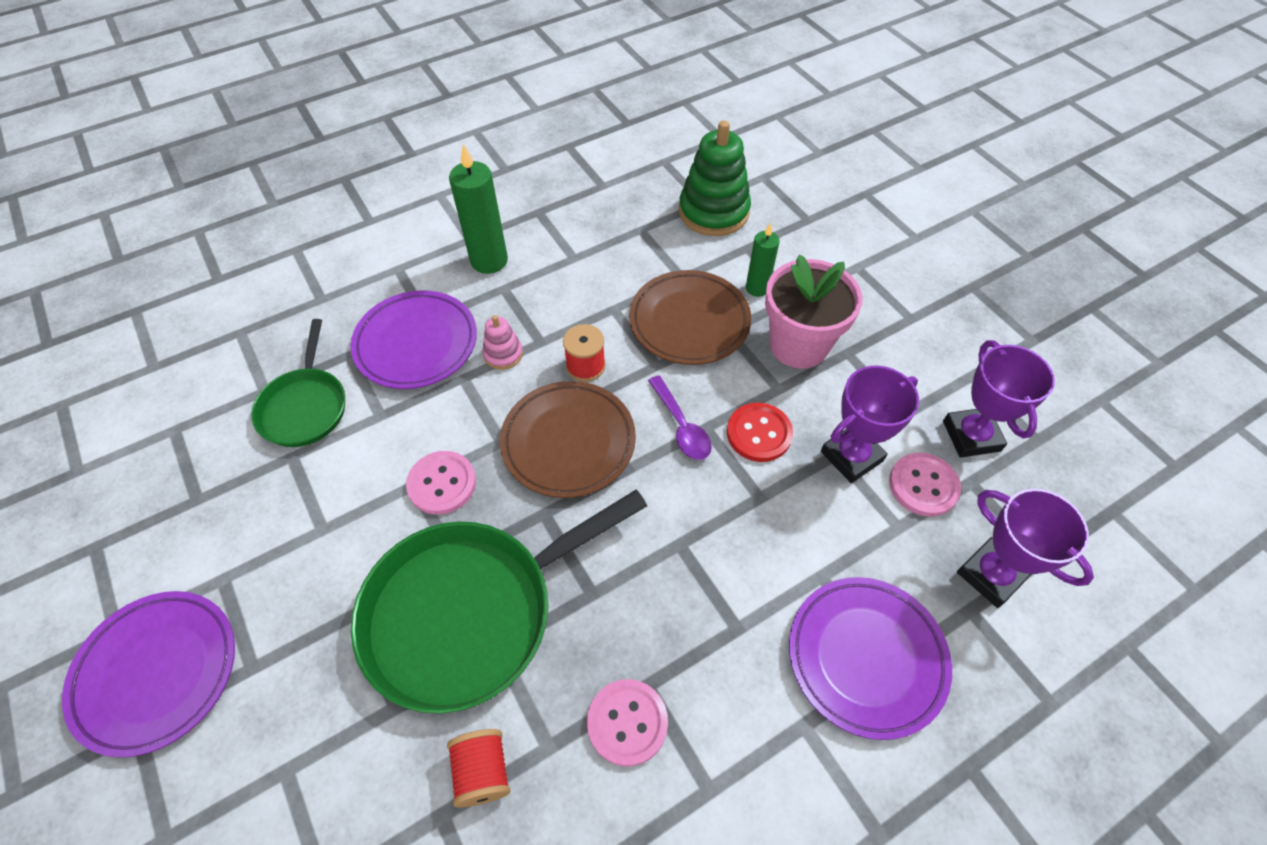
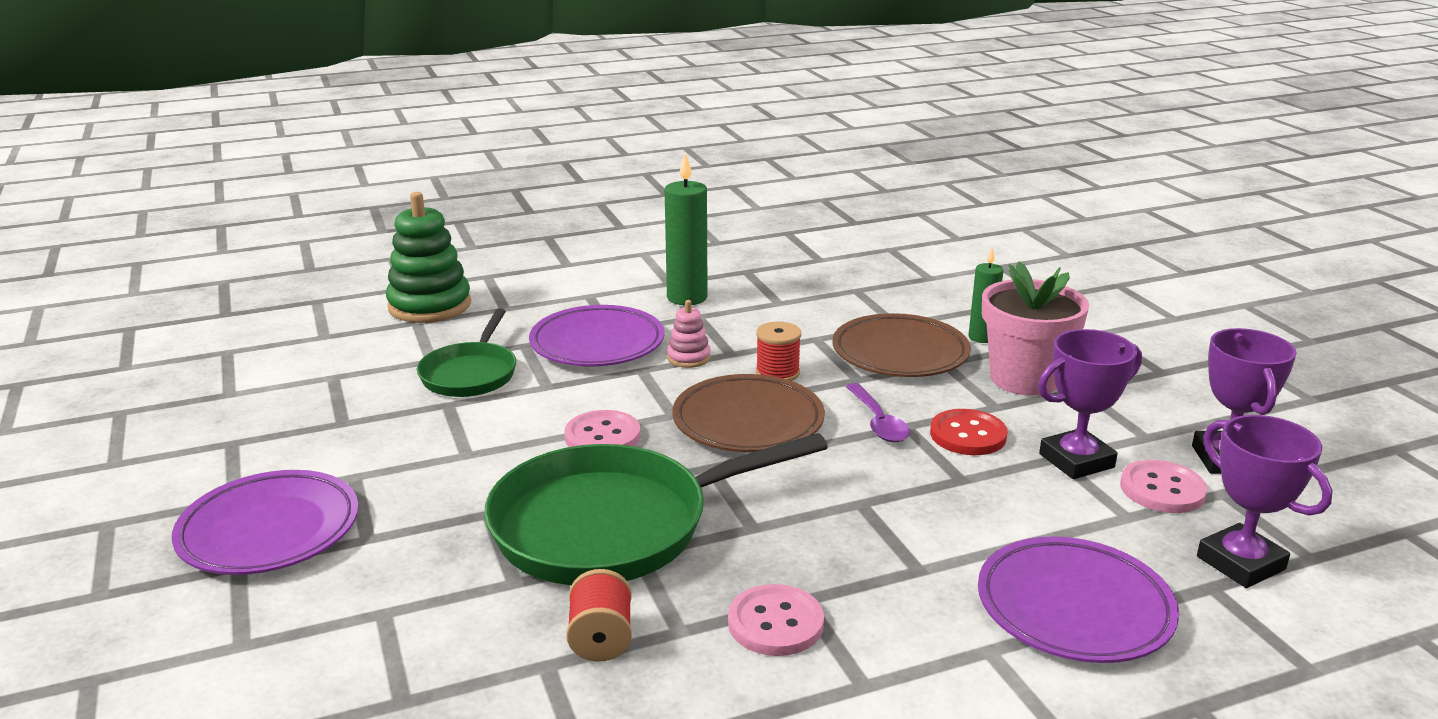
camera: 10 degrees right, 30 degrees down
(713, 212) = (940, 284): green stacking toy -> green stacking toy (430, 306)

